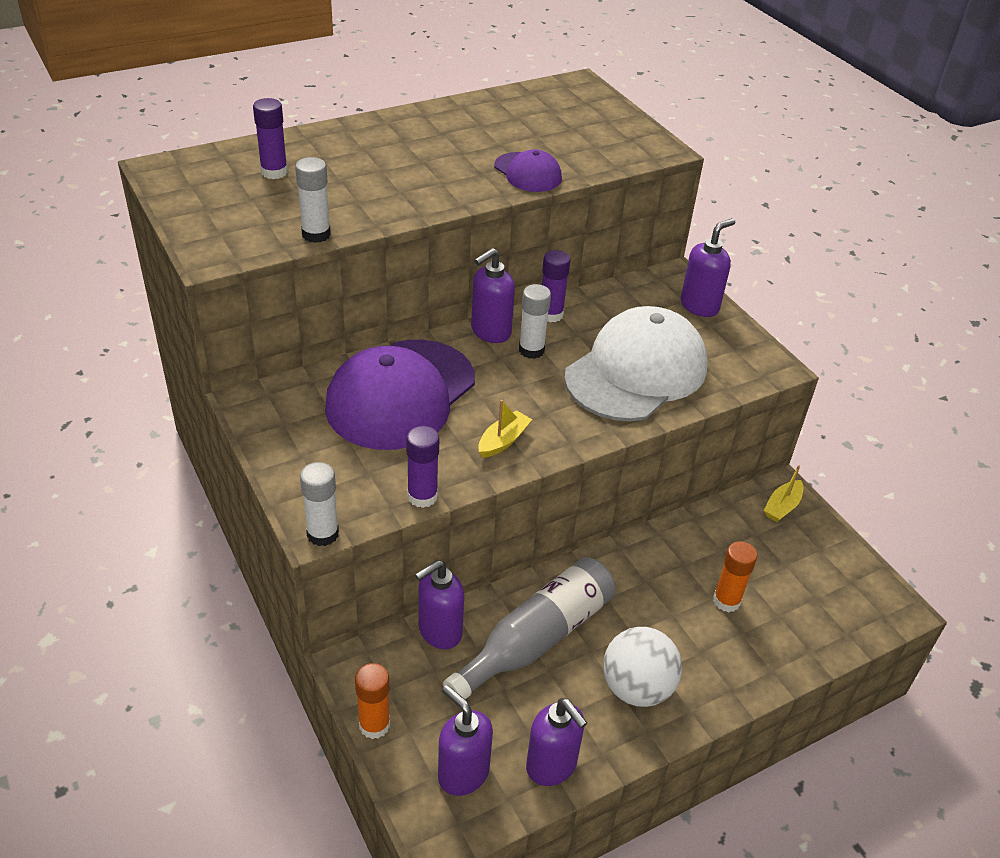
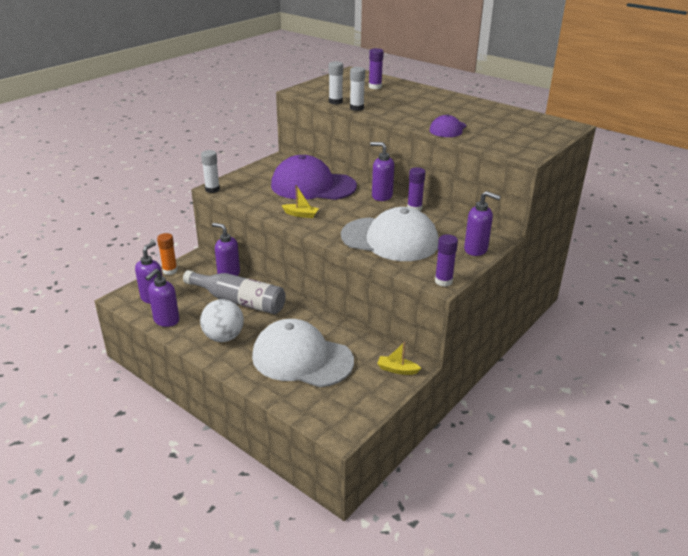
camera: 70 degrees right, 10 degrees down
(422, 496) = (249, 204): purple glue stick -> purple glue stick (443, 281)
(531, 350) = (378, 209): white glue stick -> white glue stick (356, 108)
(726, 601) = (302, 358): orange glue stick -> white cap

